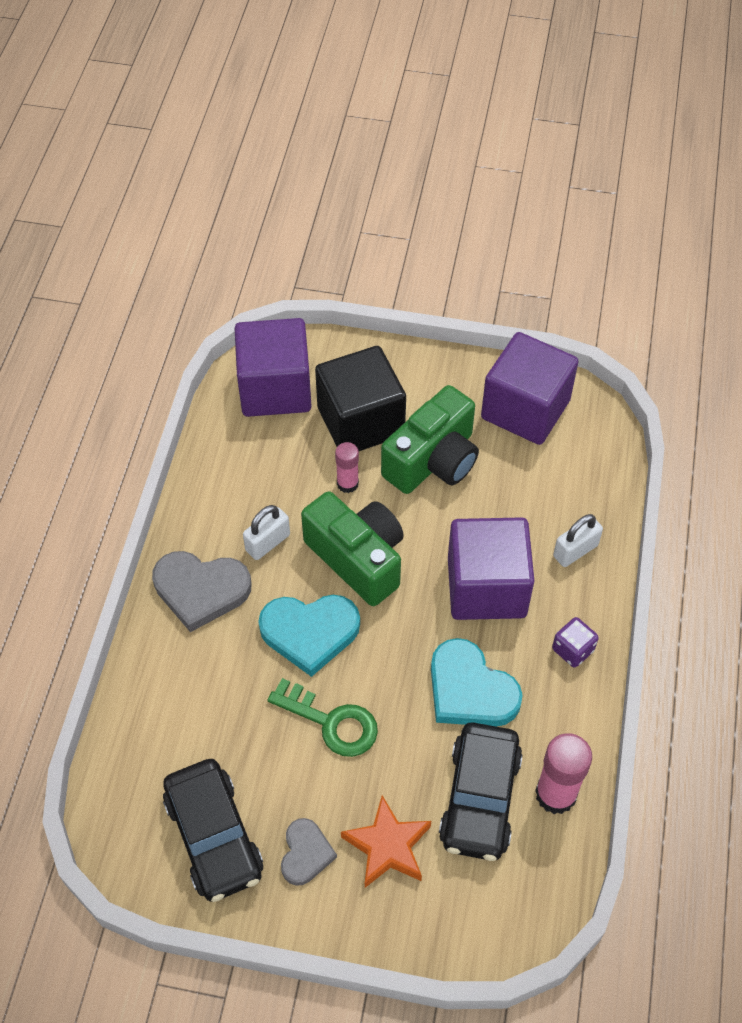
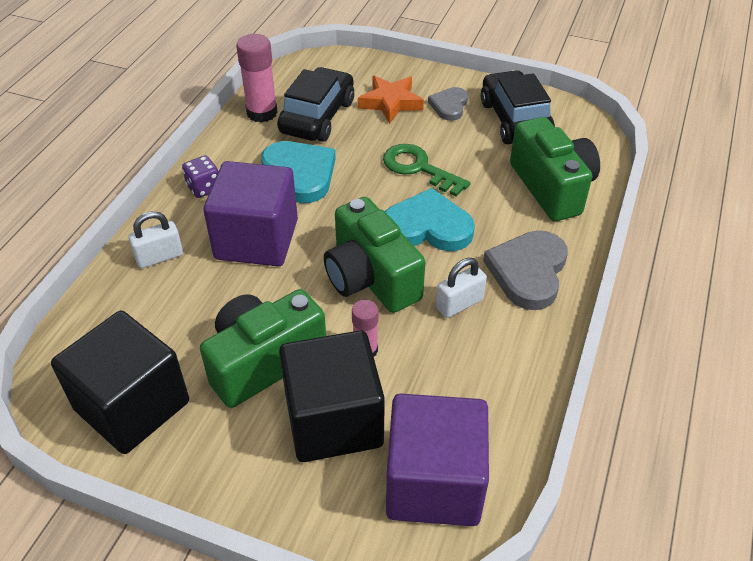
camera: 170 degrees left, 10 degrees down
(170, 716) = (552, 187): none -> green camera
(201, 590) = (528, 272): grey heart -> grey heart turned 90 degrees counterclockwise
(525, 409) = (132, 406): purple cube -> black cube

